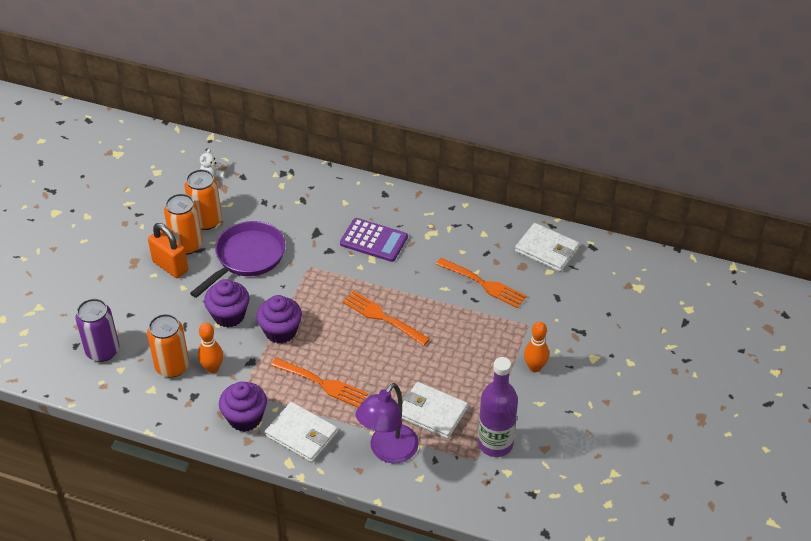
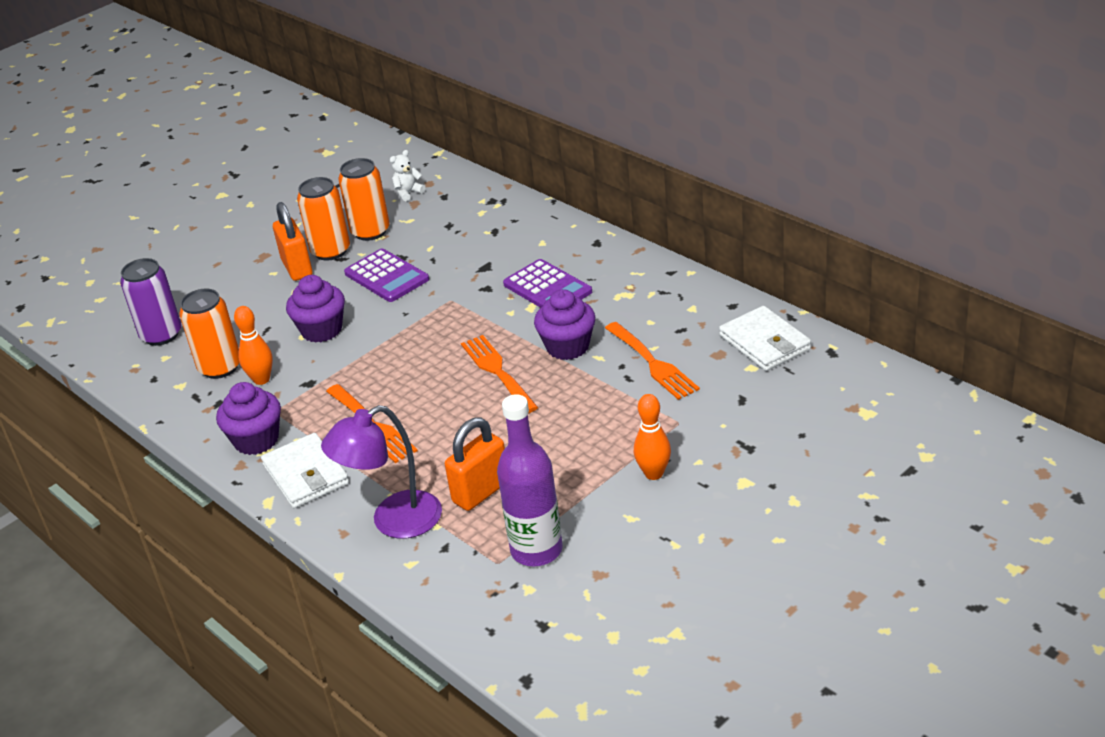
camera: 30 degrees right, 10 degrees down
(247, 258) = (386, 276): purple pan -> purple calculator
(280, 331) = (366, 359): purple cupcake -> purple cupcake (567, 347)
(432, 412) = (481, 492): white wallet -> orange padlock

